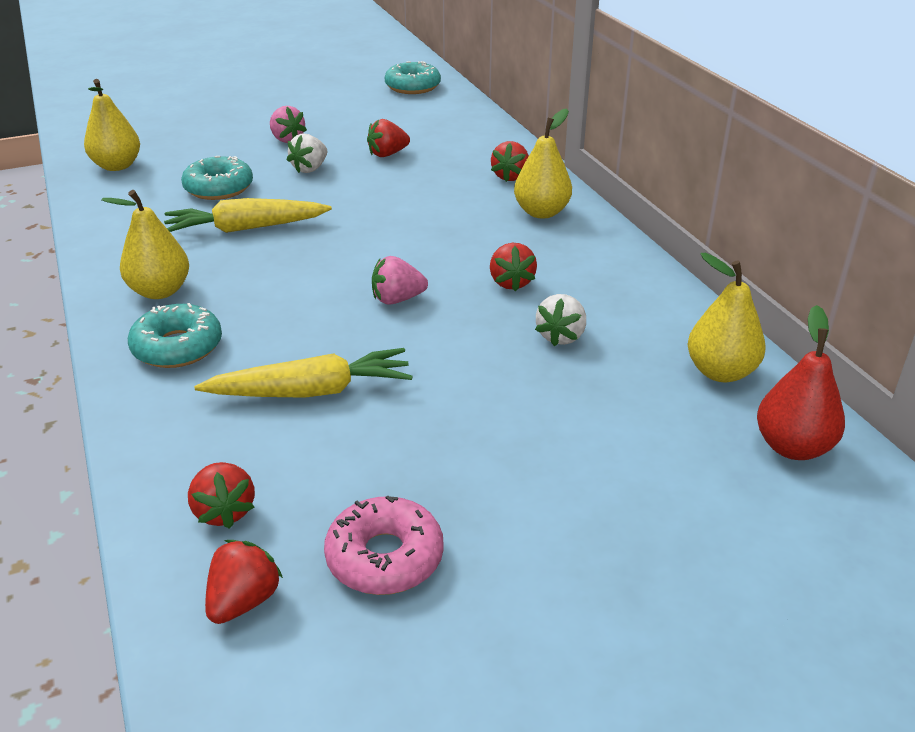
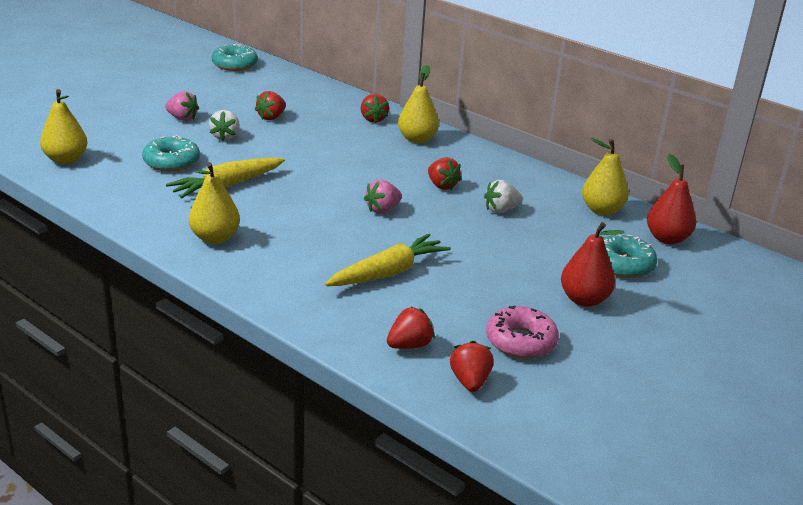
camera: 30 degrees left, 5 degrees down
(177, 347) = (271, 268): turquoise donut -> turquoise donut (623, 265)
(224, 511) = (409, 345): red strawberry -> red strawberry turned 75 degrees counterclockwise
(552, 516) = (584, 299): none -> red pear
(561, 336) = (501, 210): white strawberry -> white strawberry turned 75 degrees clockwise

